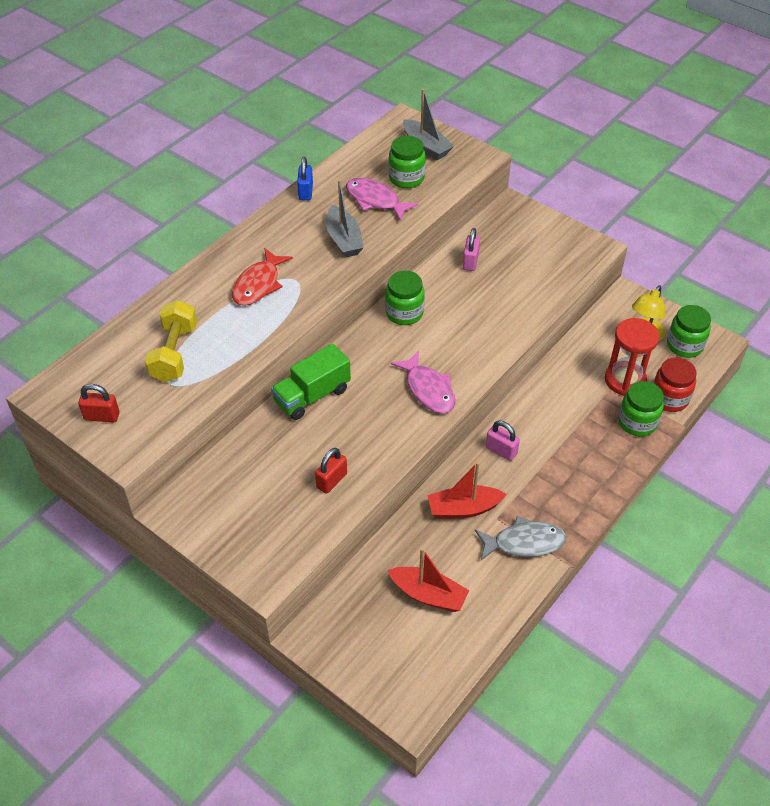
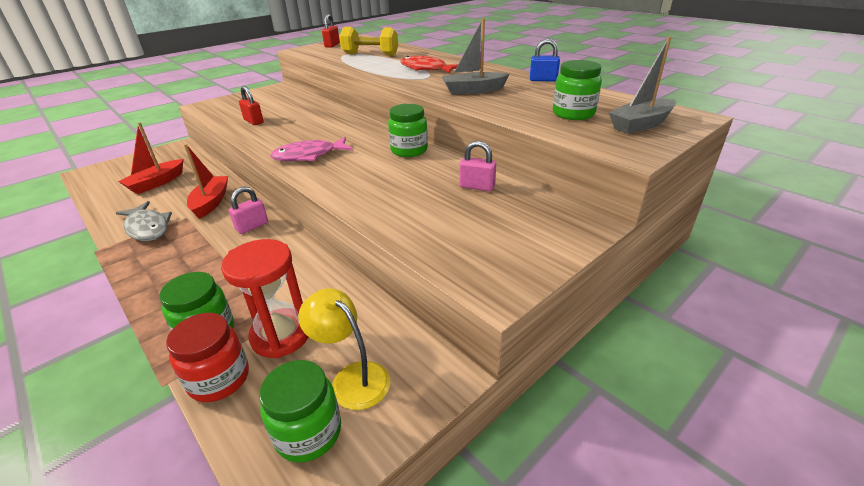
camera: 100 degrees right, 15 degrees down
(312, 395) = (336, 117): green truck -> none
(375, 200) = (532, 101): pink fish -> none
(524, 542) = (148, 228): grey fish -> grey fish turned 45 degrees counterclockwise

